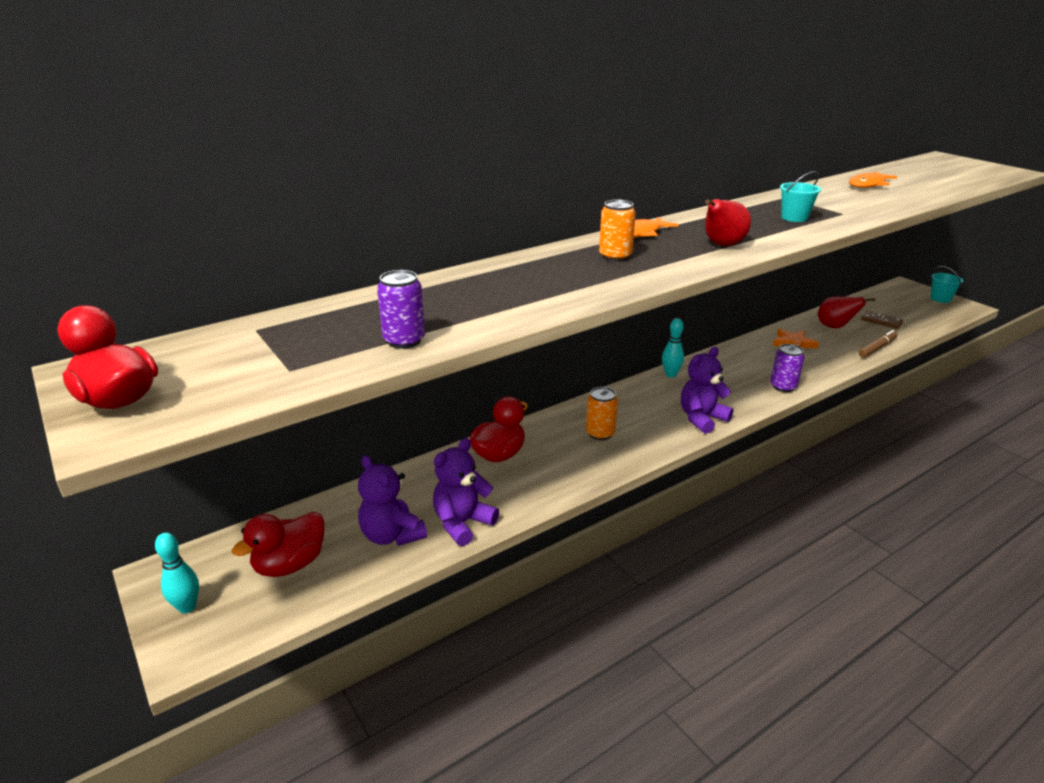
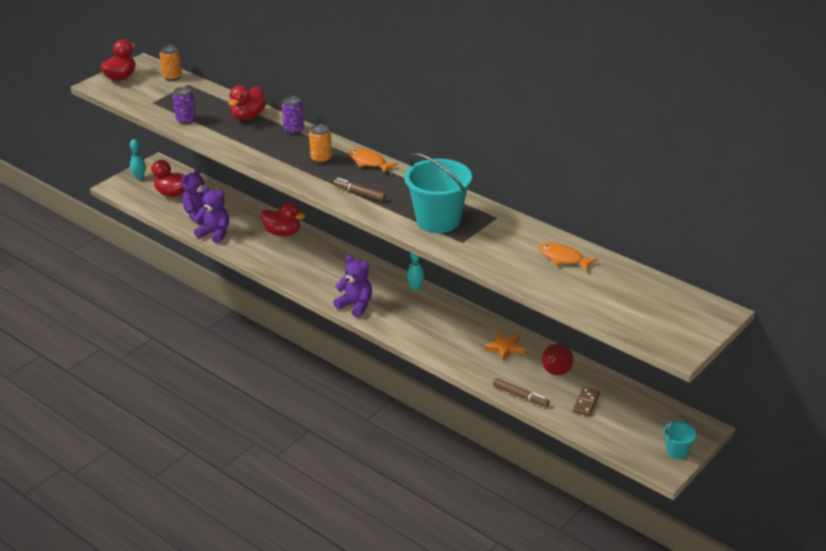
camera: 75 degrees right, 5 degrees up
(440, 290) = (248, 116): none -> red duck
(600, 433) = (320, 266): orange can -> orange can (172, 77)
(722, 245) = (359, 193): red pear -> brown marker
(783, 386) = (421, 342): purple can -> purple can (294, 129)
(794, 218) = (438, 220): turquoise bucket -> turquoise bucket, size x2.16

